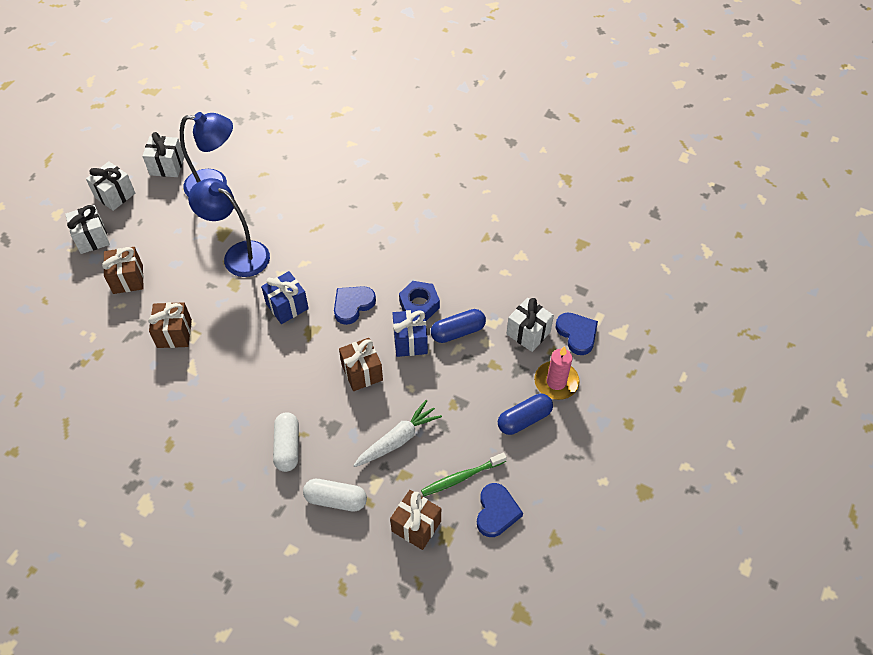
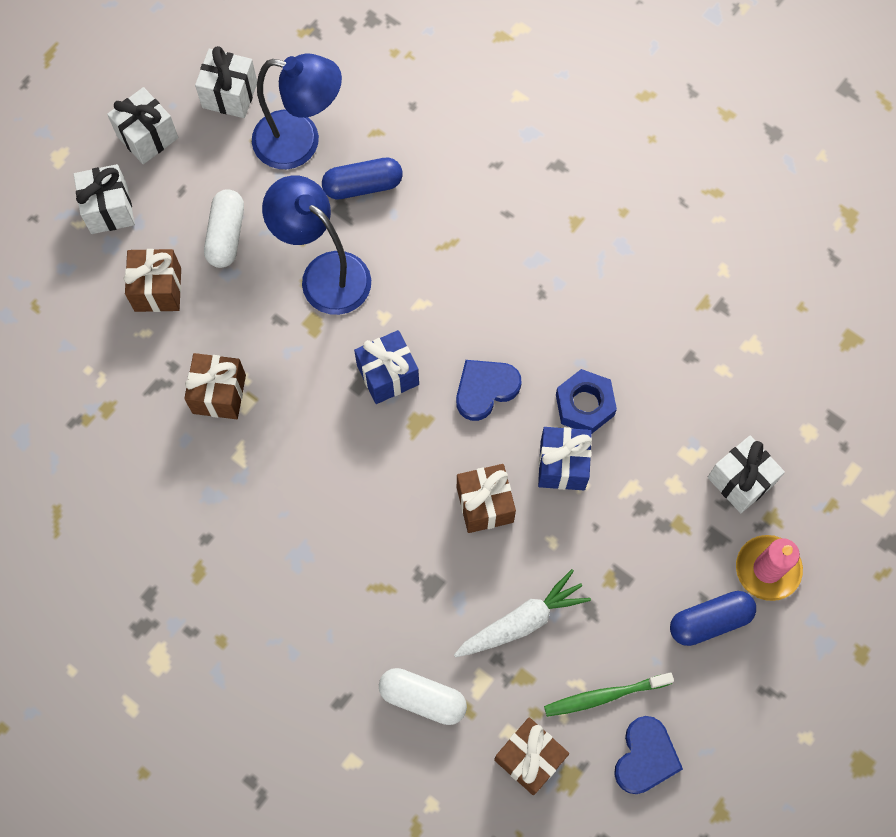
camera: 10 degrees right, 15 degrees up
(287, 447) = (364, 605): white capsule -> white capsule (226, 235)
(458, 332) = (635, 461): blue capsule -> blue capsule (363, 186)
(577, 334) = (813, 495): blue heart -> none

